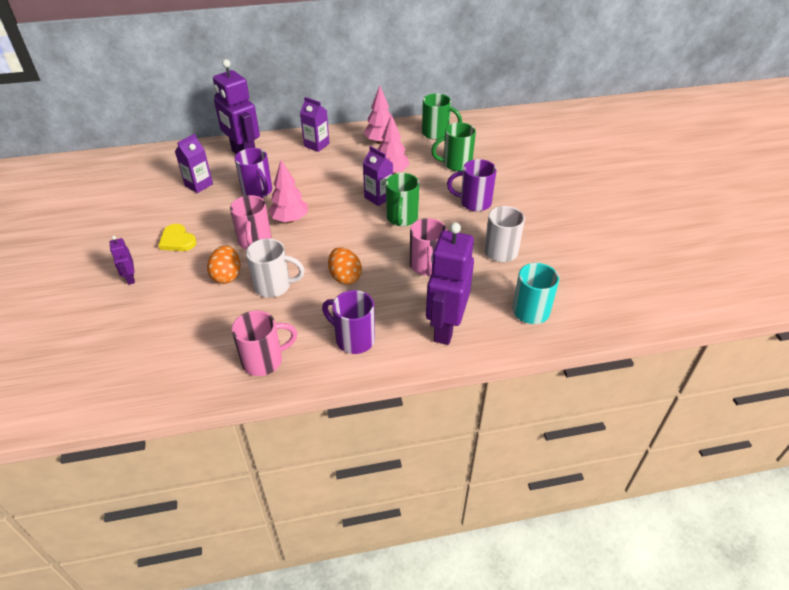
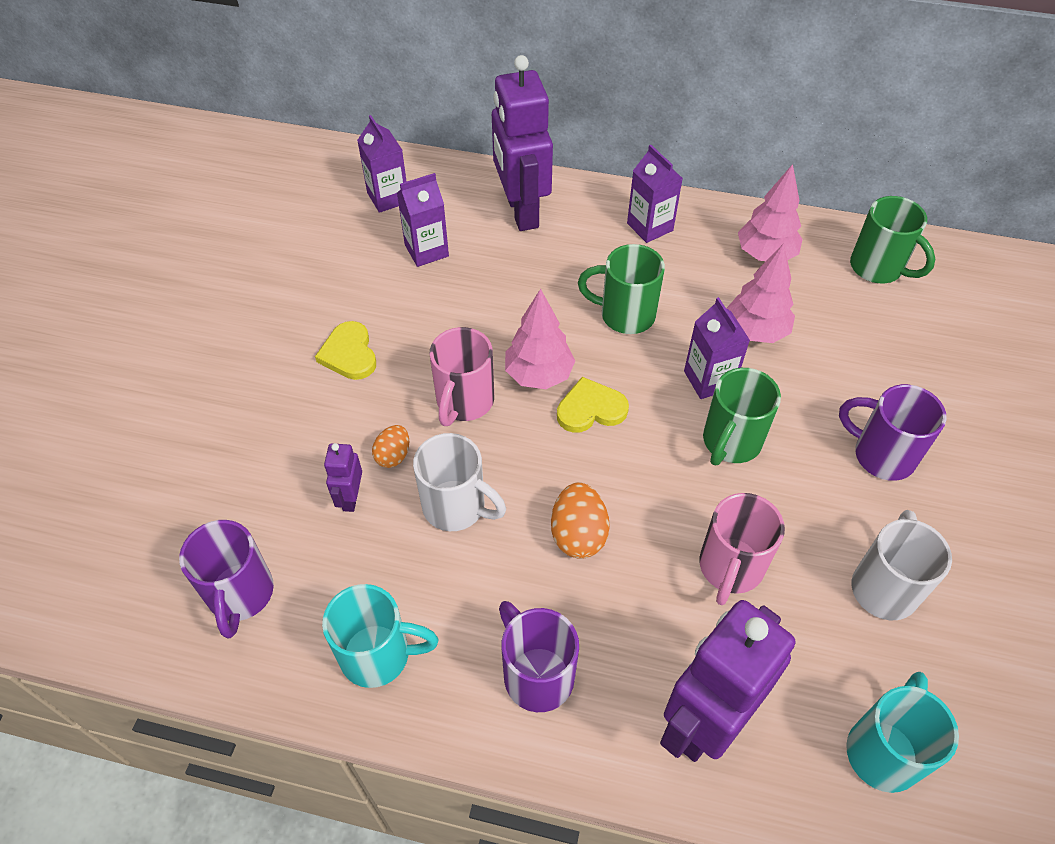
camera: 25 degrees right, 10 degrees up
(130, 278) = (253, 404): purple robot -> purple robot (350, 498)
(163, 168) = (388, 198): none -> purple carton
(227, 276) = (393, 455): orange egg -> orange egg, size x0.63
(258, 192) = (512, 297): purple mug -> purple mug (240, 595)
(264, 361) = (378, 655): pink mug -> turquoise mug
(325, 225) = (590, 409): none -> yellow heart
(456, 164) = (884, 352): green mug -> green mug (625, 315)

